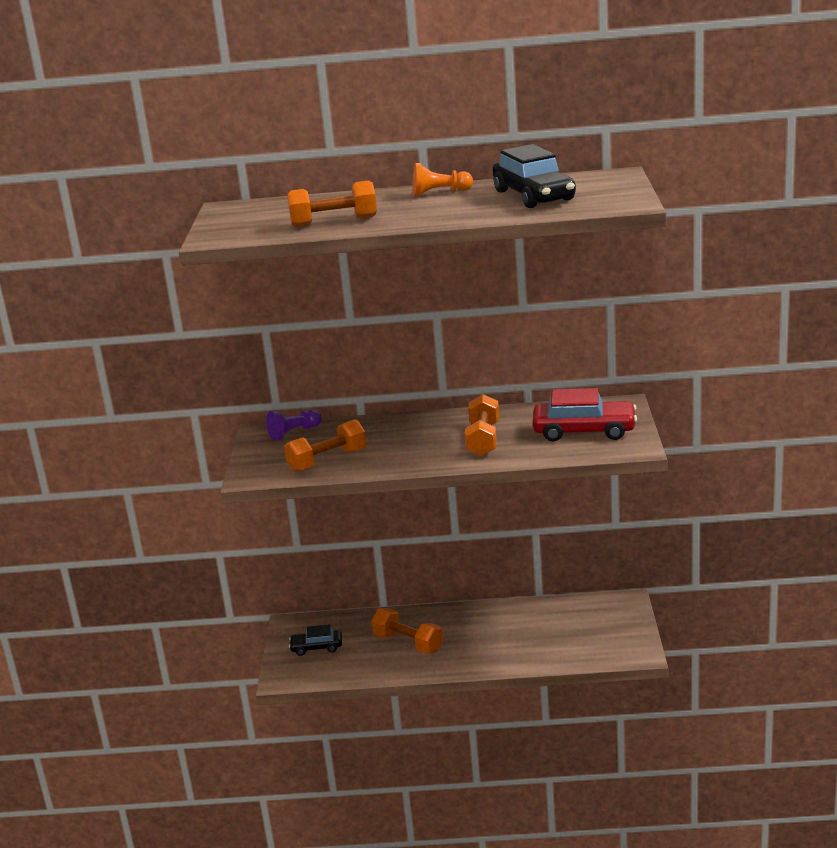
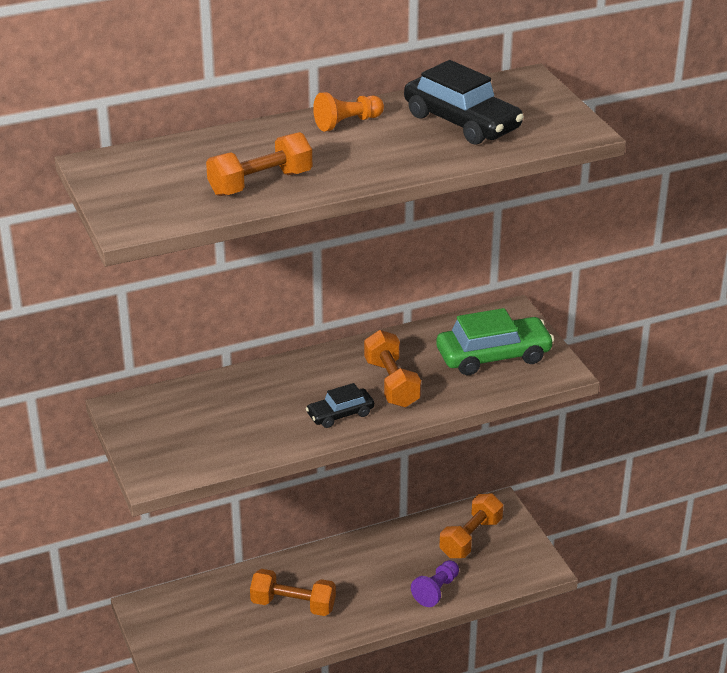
camera: 25 degrees left, 10 degrees up
(294, 433) = (164, 404): purple pawn -> purple pawn (436, 590)
(316, 647) = (191, 631): black car -> black car (340, 414)
(327, 460) = (232, 439): orange dumbbell -> orange dumbbell (470, 538)
(584, 431) = (493, 356): red car -> green car

